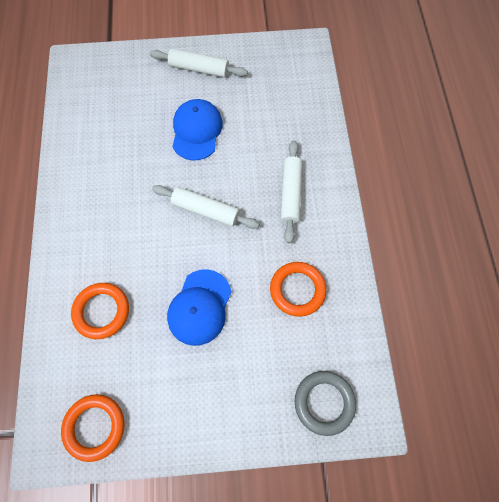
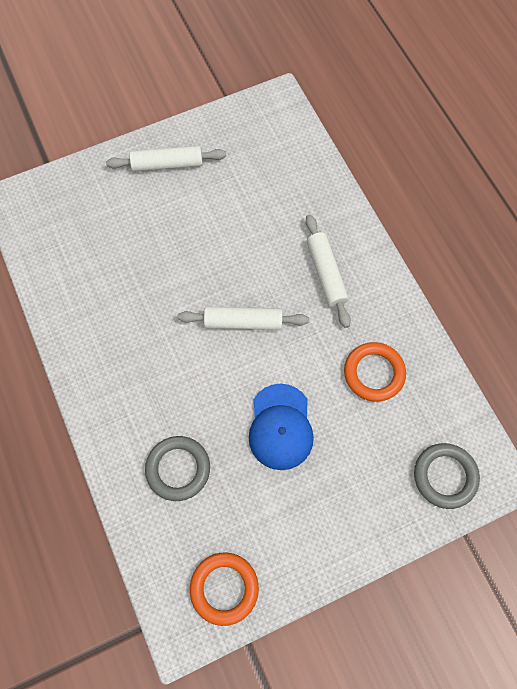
camera: 20 degrees left, 0 degrees up
(102, 311) = (178, 469): orange ring -> grey ring
(196, 131) = (195, 237): blue cap -> none

